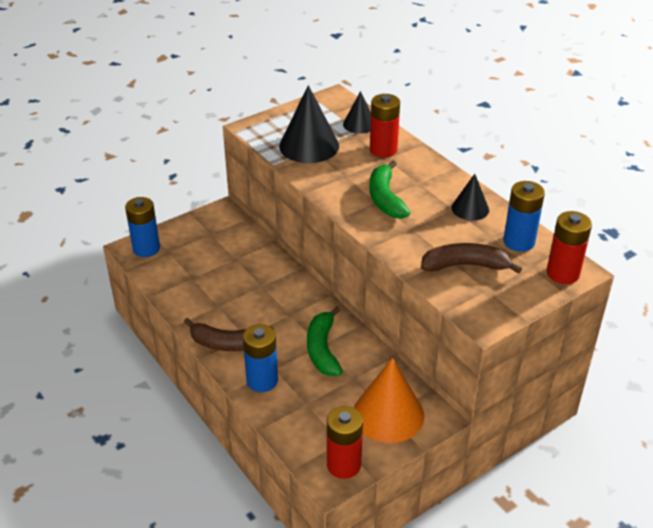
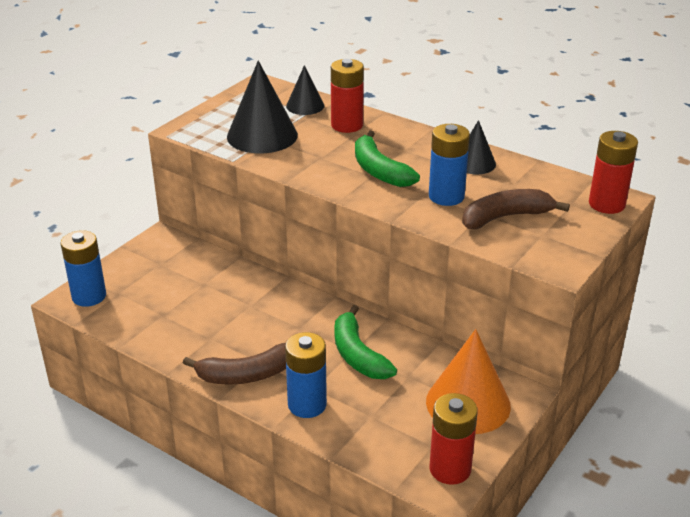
camera: 20 degrees left, 5 degrees down
(519, 242) = (544, 184): blue battery -> blue battery (446, 196)

